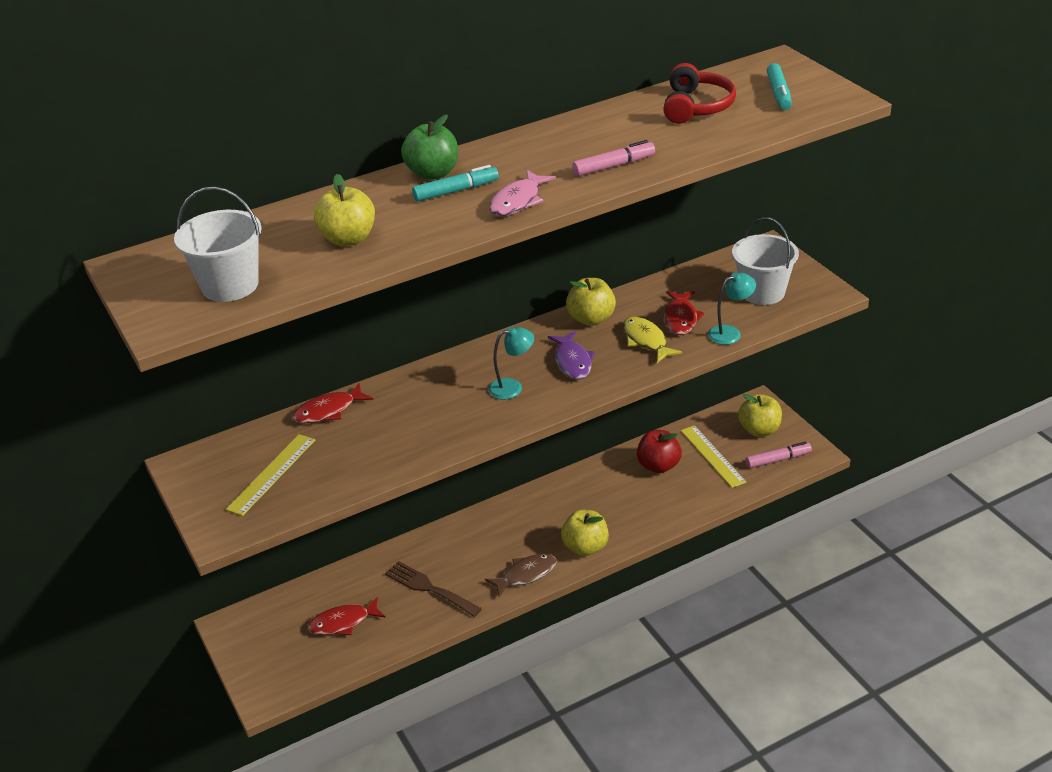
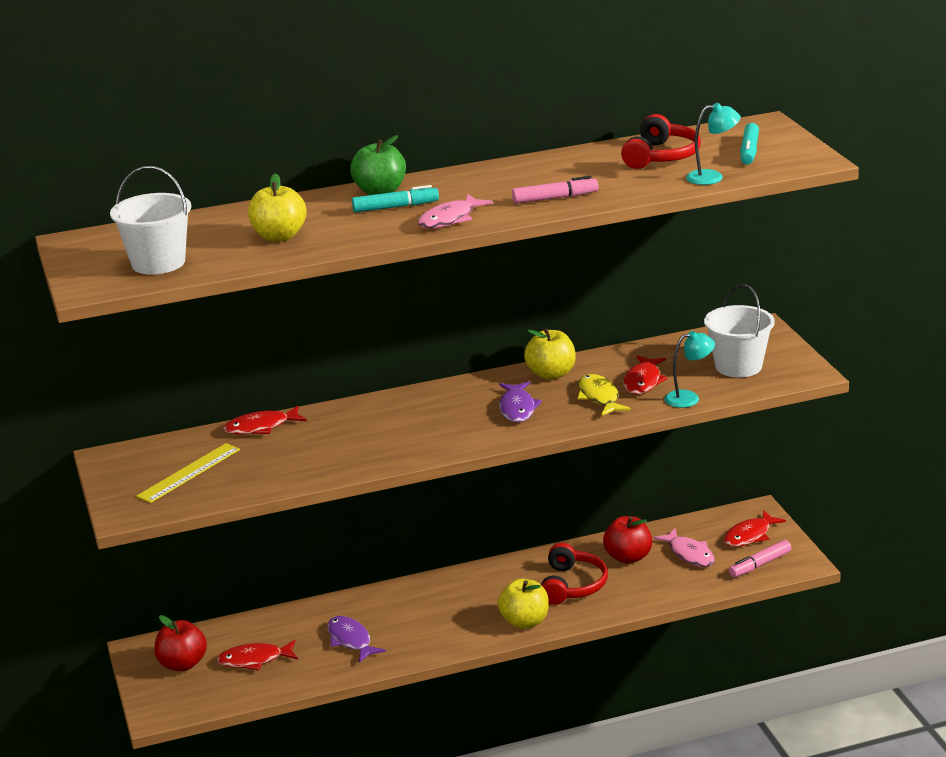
camera: 10 degrees right, 10 degrees down
(274, 636) = (182, 664): none -> red apple
(429, 588) = (351, 640): brown fork -> purple fish
(512, 387) = (448, 424): turquoise lamp -> turquoise lamp (712, 177)
(526, 575) = (454, 639): brown fish -> none
(617, 502) = (572, 585): none -> red headphones
(712, 456) = (689, 554): yellow ruler -> pink fish
(759, 430) = (749, 535): yellow apple -> red fish
(778, 459) = (760, 565): pink marker -> pink marker turned 150 degrees clockwise

